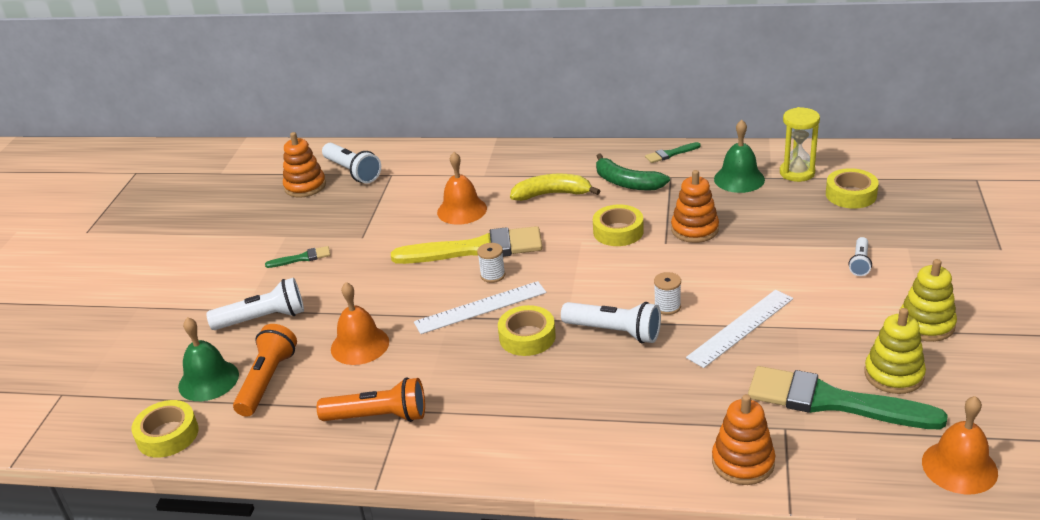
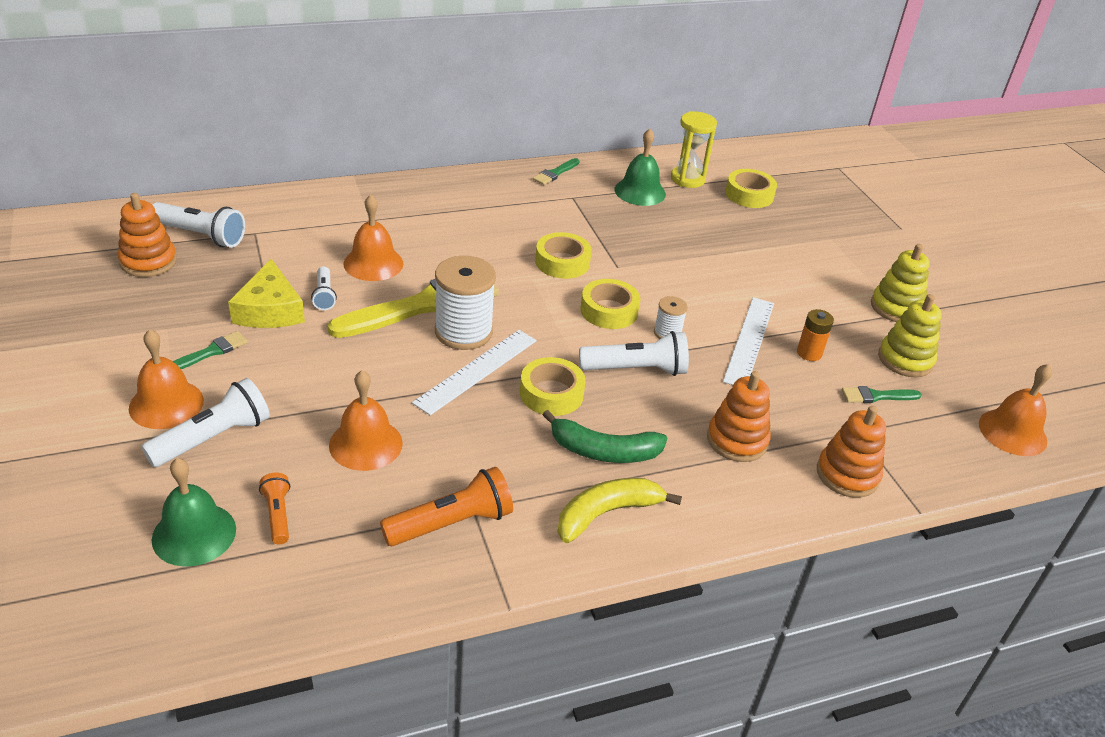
camera: 35 degrees left, 5 degrees up
(168, 435) = (188, 620): yellow tape -> yellow tape (609, 311)
(250, 289) = (166, 404): none -> orange bell
(267, 381) = (278, 515): orange flashlight -> orange flashlight, size x0.57
(362, 234) = (270, 310): none -> yellow cheese
(493, 275) = (463, 332): white spool -> white spool, size x1.99
(552, 194) = (463, 231): yellow banana -> yellow banana (606, 513)
(627, 183) = (533, 209): green banana -> green banana (604, 451)
(694, 229) = (635, 249): orange stacking toy -> orange stacking toy (737, 440)
(793, 349) = (809, 353): none -> orange battery
(832, 401) = (876, 396): green brush -> green brush, size x0.44
(860, 263) = (803, 259): white flashlight -> white flashlight (324, 295)

